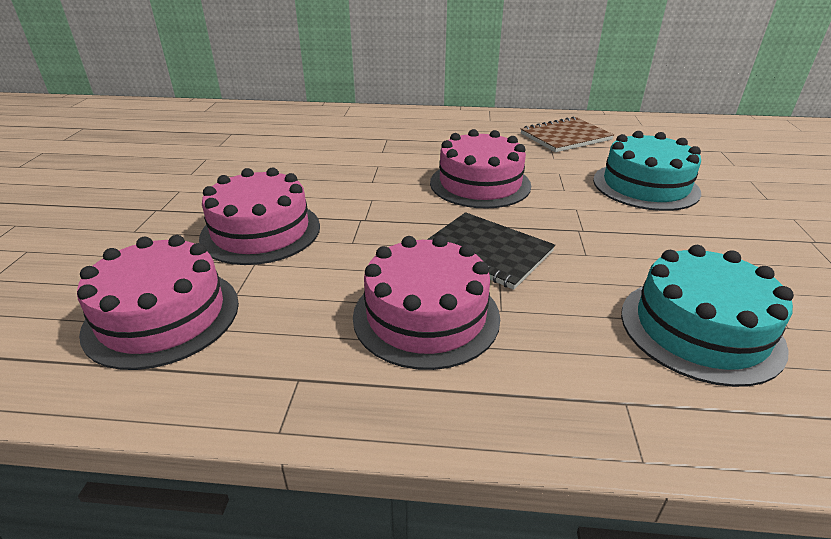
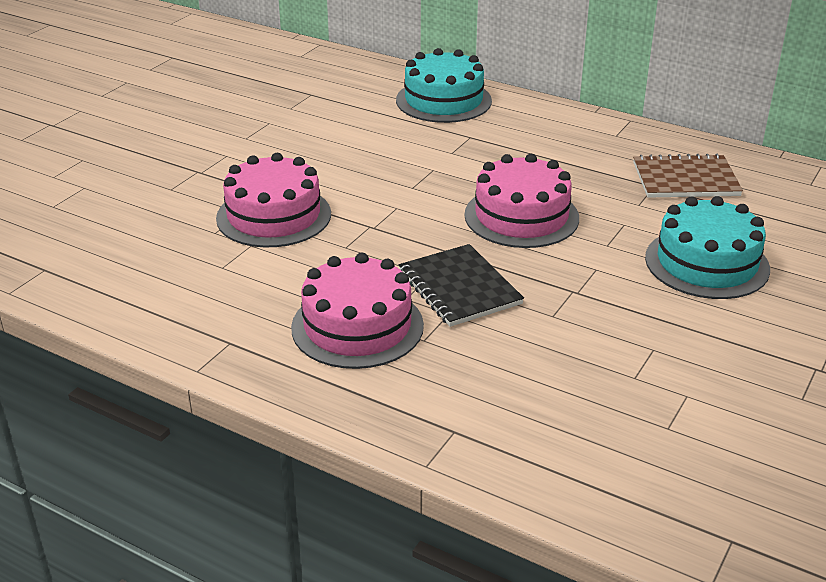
camera: 25 degrees right, 0 degrees up
(162, 316) = (160, 270): pink cake -> none
(700, 329) = (581, 404): turquoise cake -> turquoise cake (443, 100)

